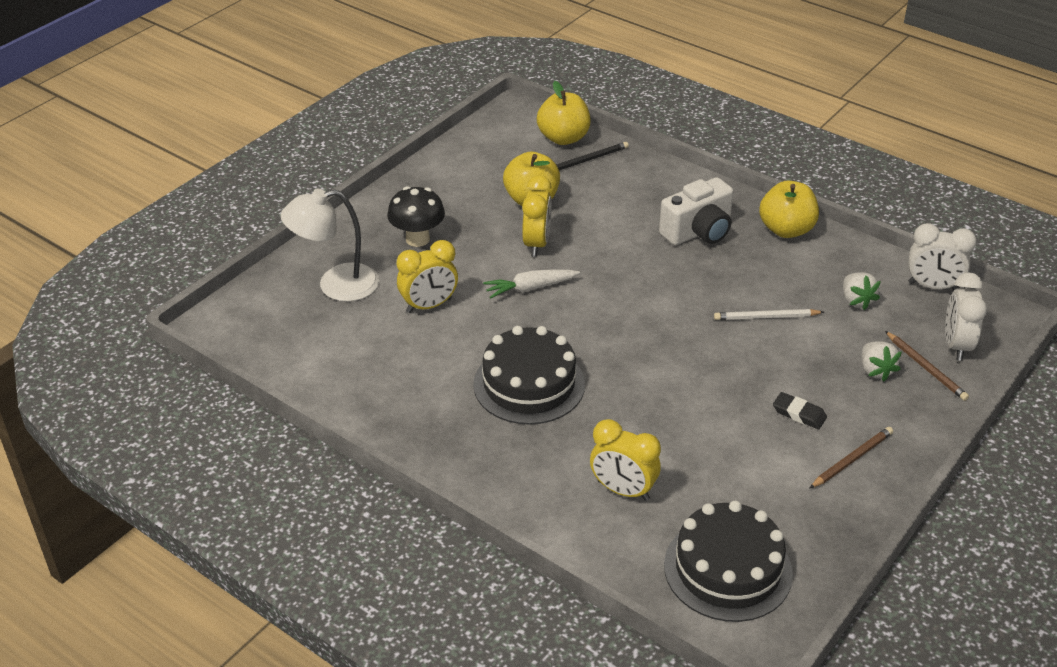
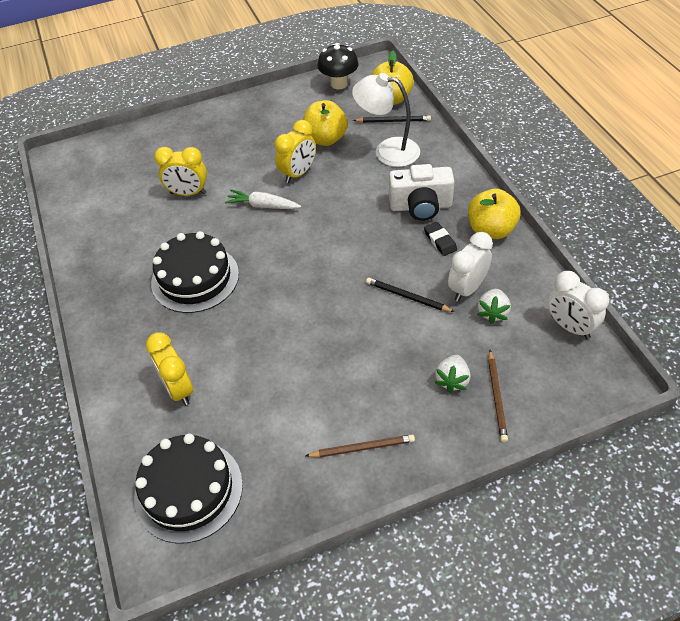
camera: 35 degrees right, 10 degrees up
(336, 285) = (148, 157): white lamp -> white lamp (387, 151)
(417, 239) = (226, 142): black mushroom -> black mushroom (339, 84)
(766, 317) = (407, 297): white pencil -> black pencil
(799, 414) = (358, 389): black eraser -> black eraser (440, 241)
(956, 345) = (542, 389): white clock -> white clock (467, 288)

